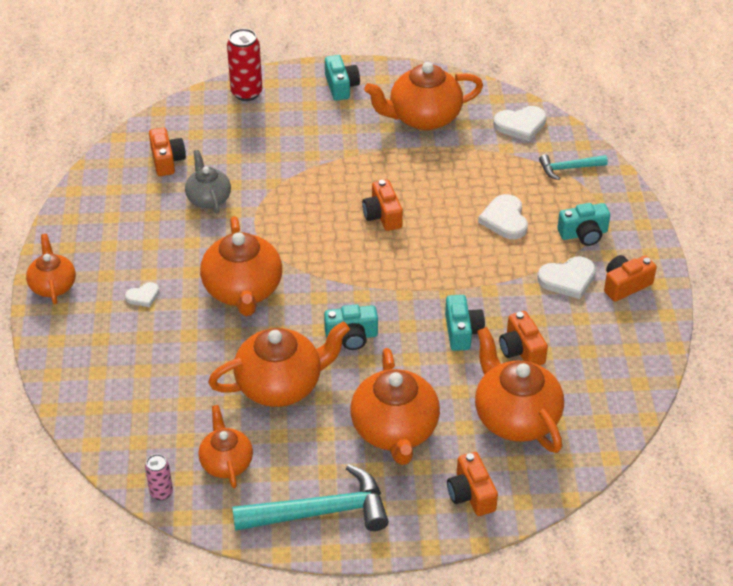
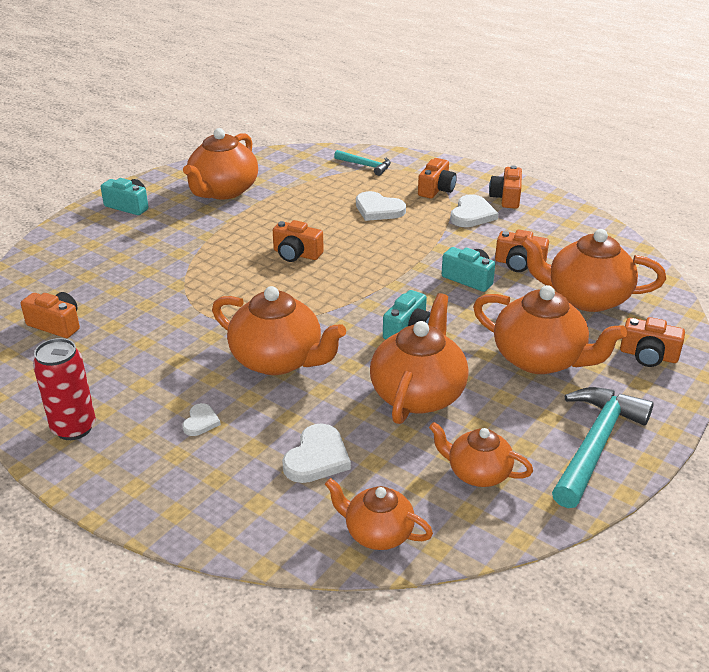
camera: 50 degrees left, 10 degrees down
(53, 285) = (98, 476): orange teapot -> orange teapot (377, 533)
(161, 492) = (473, 537): pink can -> none
(208, 198) = (140, 325): grey teapot -> none
(246, 93) = (54, 248): red can -> red can (74, 428)
(520, 125) = (295, 162): white heart -> white heart (317, 457)
(569, 168) = (365, 166): turquoise hammer -> turquoise hammer turned 90 degrees counterclockwise
(583, 234) = (436, 189): turquoise camera -> orange camera

